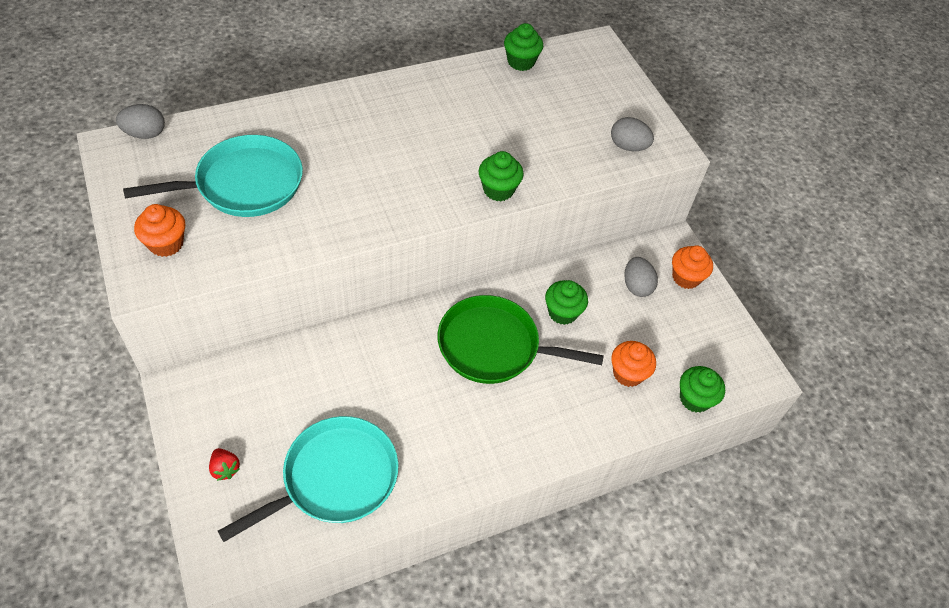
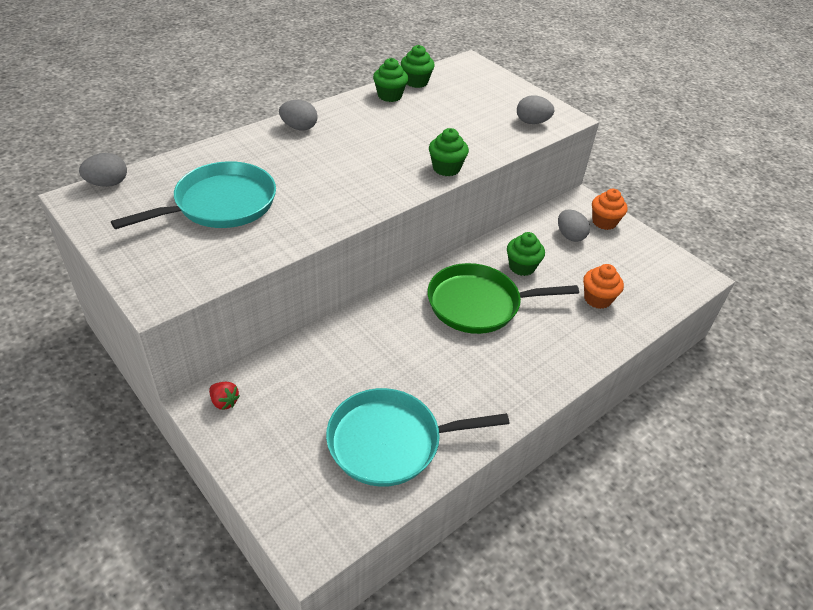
camera: 15 degrees left, 10 degrees down
(166, 244) = (167, 262): orange cupcake -> none
(225, 469) = (281, 462): red strawberry -> red strawberry (224, 402)
(335, 478) = (390, 442): turquoise pan -> turquoise pan turned 135 degrees counterclockwise
(364, 101) = (299, 127): none -> grey egg
(695, 399) = (659, 305): green cupcake -> green cupcake (389, 96)

